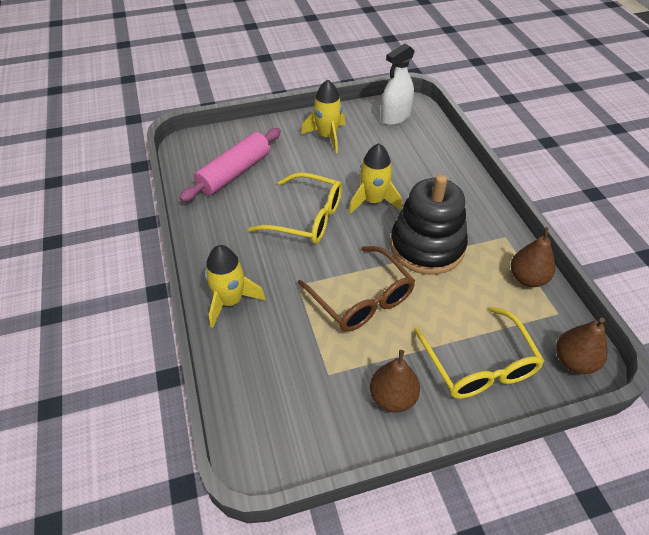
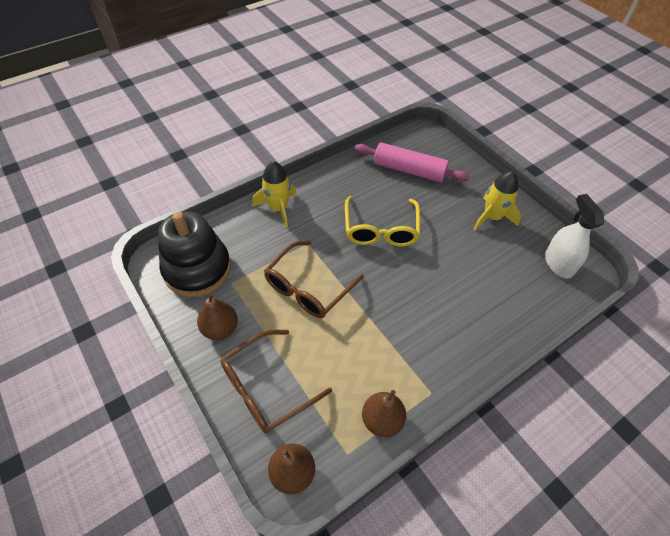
camera: 70 degrees right, 5 degrees up
(373, 201) = (425, 271): yellow rocket -> none
(395, 117) = (558, 264): white spray bottle -> white spray bottle turned 45 degrees clockwise
(427, 246) = (386, 325): black stacking toy -> black stacking toy (197, 269)
(479, 365) = (266, 387): yellow glasses -> brown glasses

